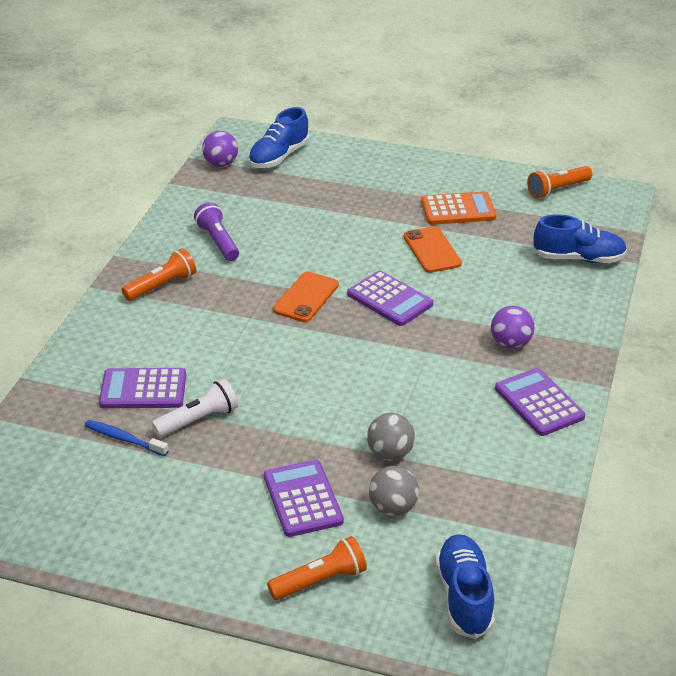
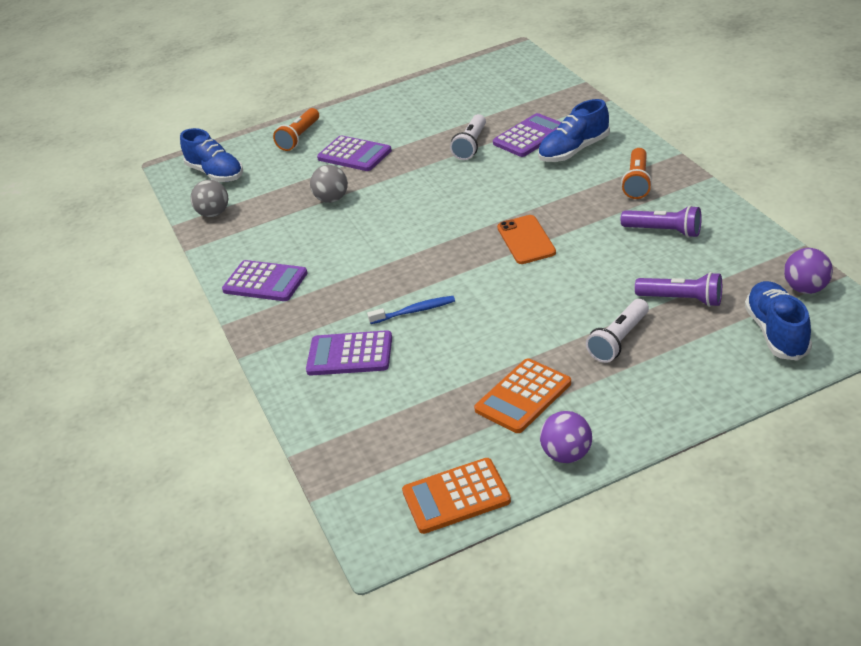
camera: 145 degrees right, 0 degrees up
(124, 439) = (496, 116): blue toothbrush -> blue toothbrush (414, 311)
(289, 200) = (682, 299): none -> purple flashlight
(360, 203) = (619, 340): none -> white flashlight
(390, 299) = (463, 279): purple calculator -> purple calculator (350, 354)
(393, 508) = (298, 180): grey ball -> grey ball (214, 213)
(432, 250) = (488, 339): orange phone -> none
(510, 344) = (328, 307): purple ball -> purple ball (567, 455)
(558, 190) = (456, 496): orange flashlight -> orange calculator
(578, 258) = (349, 421): blue shoe -> blue shoe (574, 151)

